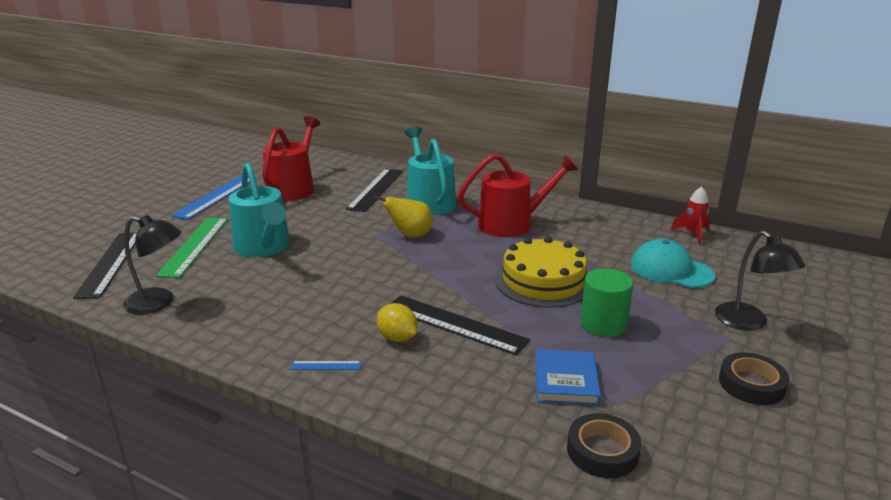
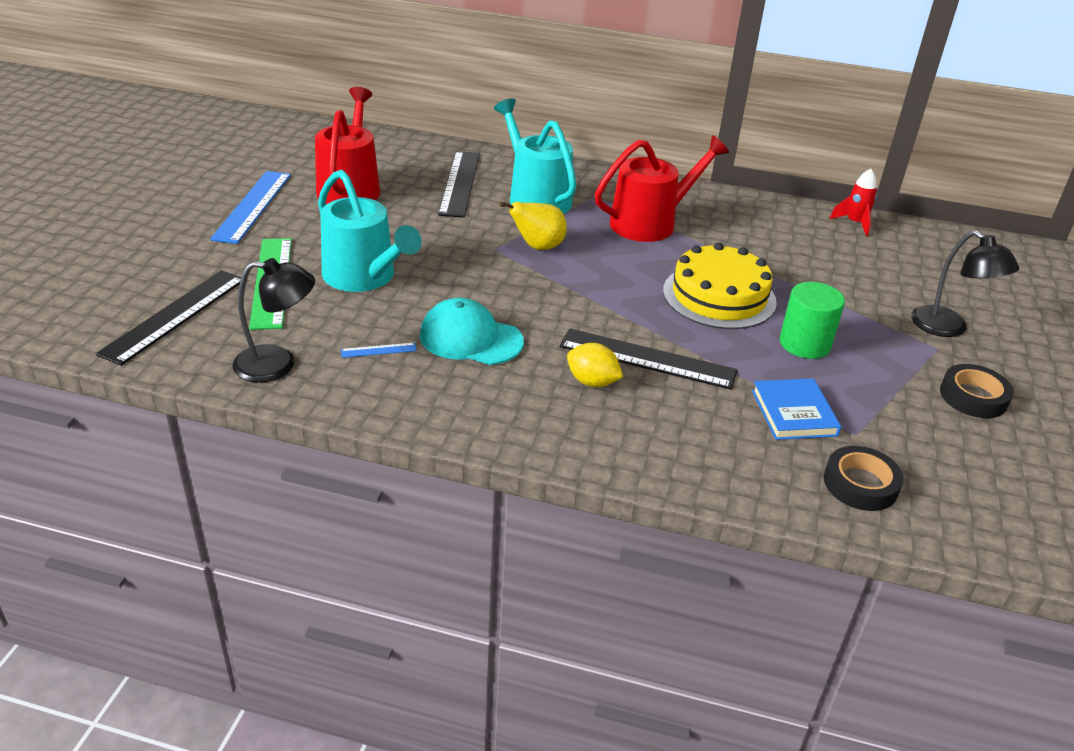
camera: 15 degrees left, 10 degrees up
(111, 263) = (175, 315): black ruler -> black ruler turned 45 degrees clockwise
(326, 365) = (530, 423): blue ruler -> blue ruler (378, 350)
(671, 270) = (849, 271): turquoise cap -> turquoise cap (471, 338)

